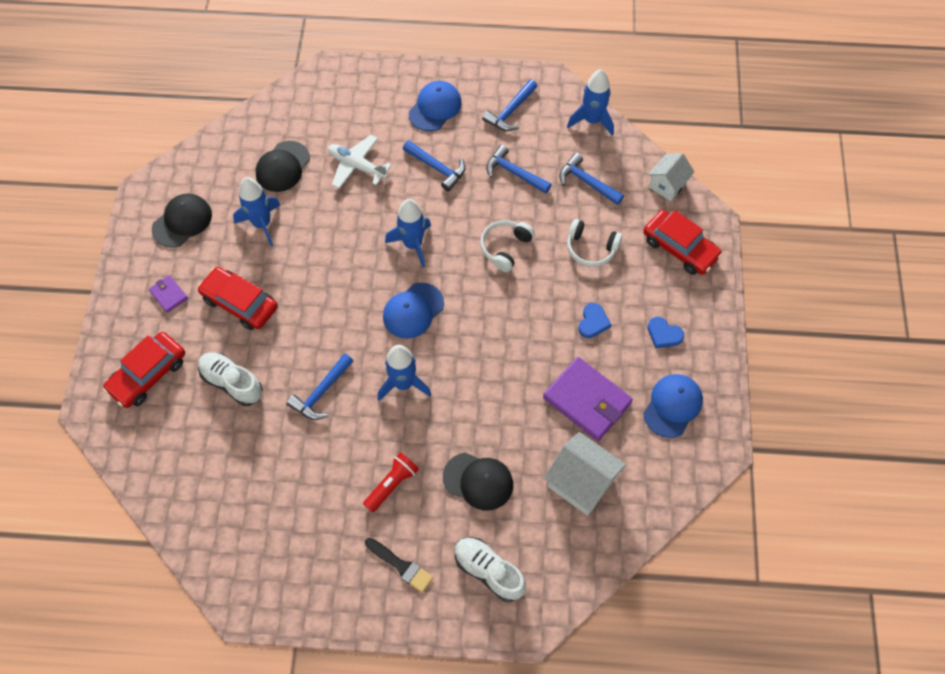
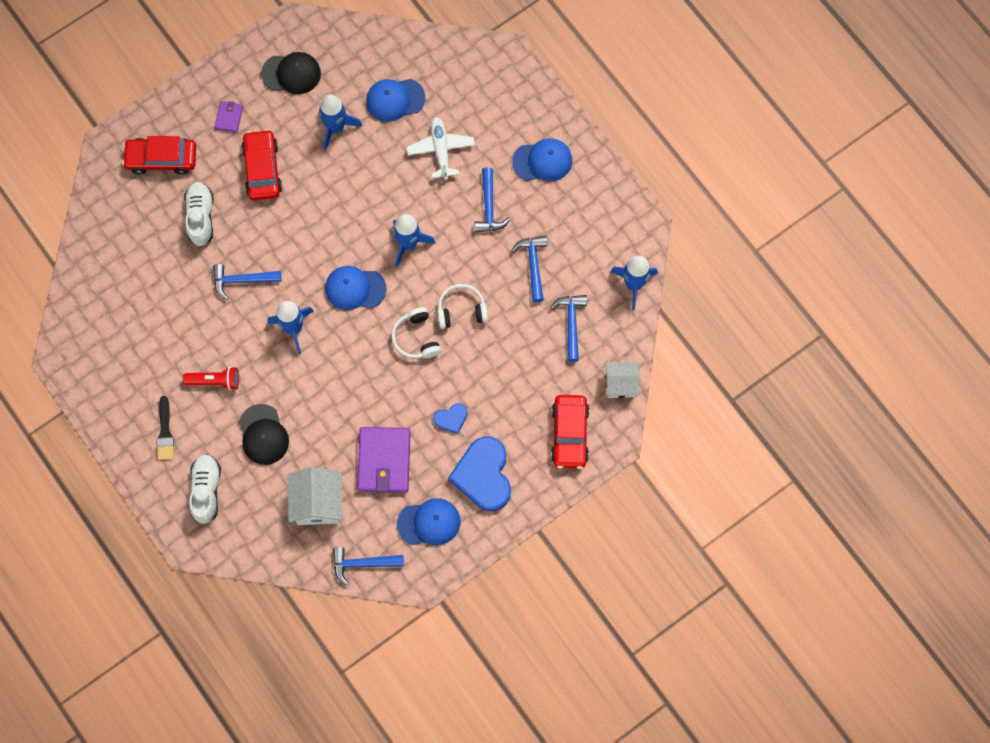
camera: 50 degrees right, 10 degrees up
(283, 167) = (395, 99): black cap -> blue cap
(510, 111) = (588, 218): blue hammer -> blue hammer (363, 564)
(591, 248) = (513, 371): white headphones -> white headphones (416, 338)
(664, 334) = (483, 475): blue heart -> blue heart, size x2.10

